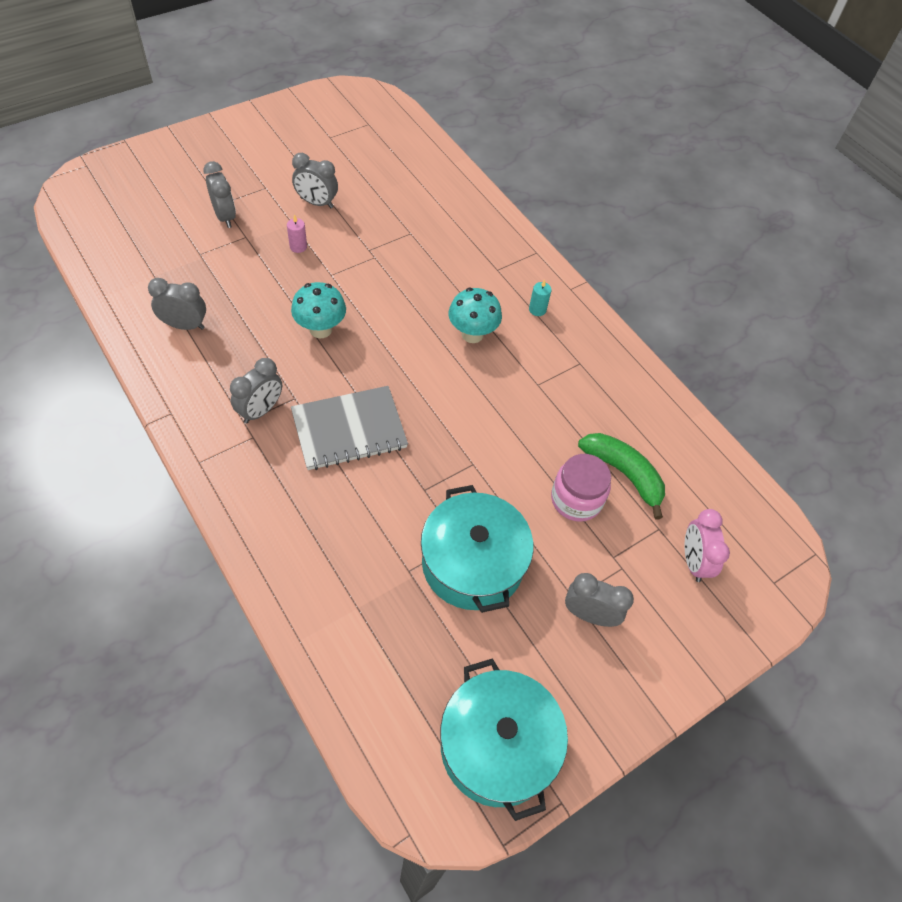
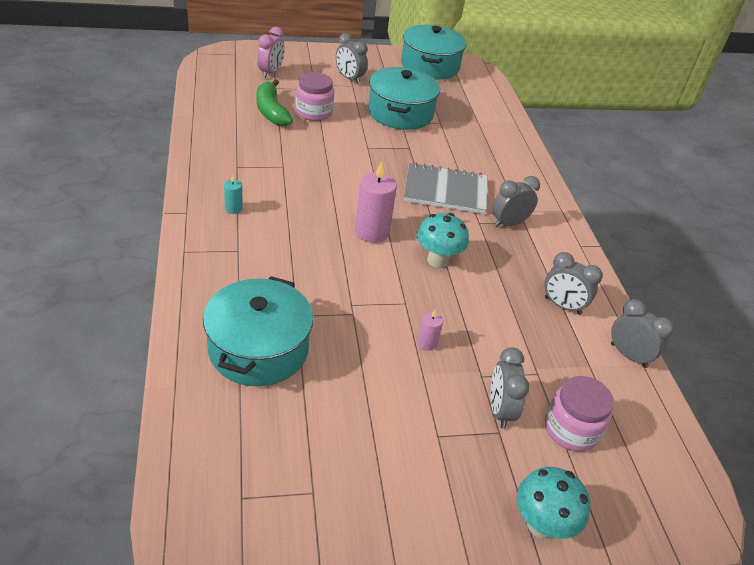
camera: 155 degrees left, 15 degrees down
(167, 221) = (571, 429): none -> pink jar
(316, 203) = (383, 389): grey clock -> grey clock (628, 355)
(398, 336) = (372, 232): none -> pink candle
(419, 200) = (258, 349): none -> turquoise pot
(472, 334) = (306, 212): turquoise mushroom -> turquoise mushroom (541, 525)

